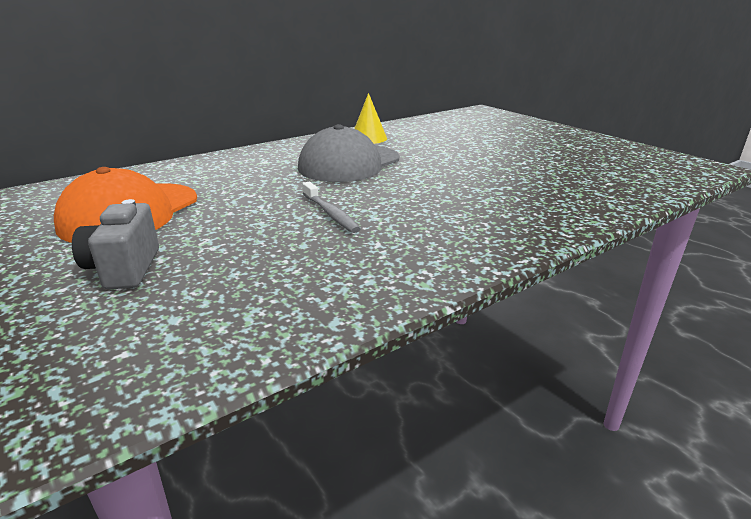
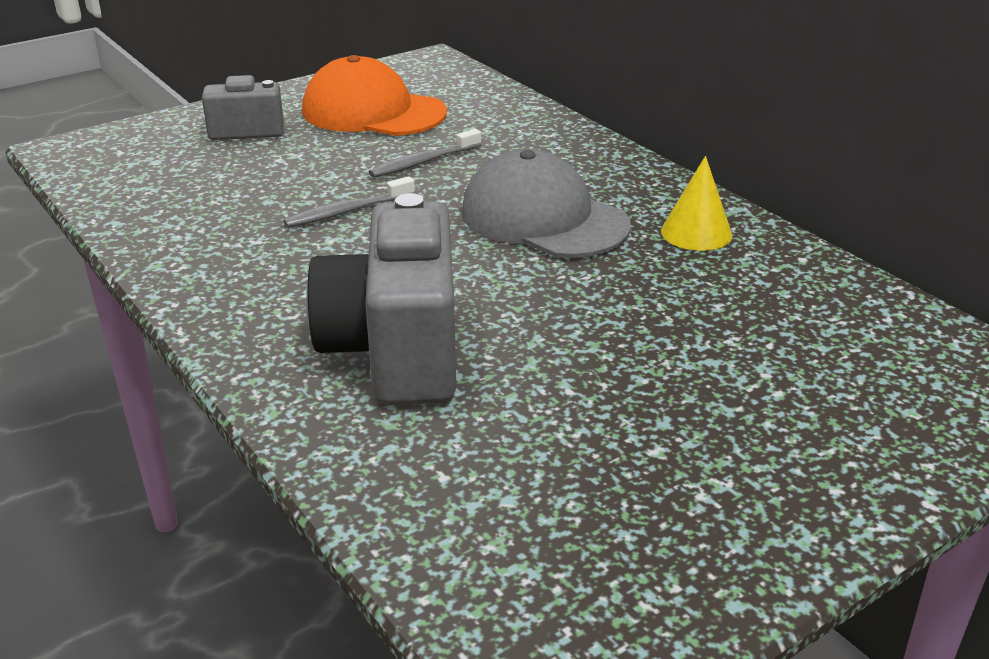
camera: 90 degrees right, 5 degrees up
(251, 193) = (423, 162): none -> grey toothbrush
(512, 194) = (395, 352): none -> grey camera

